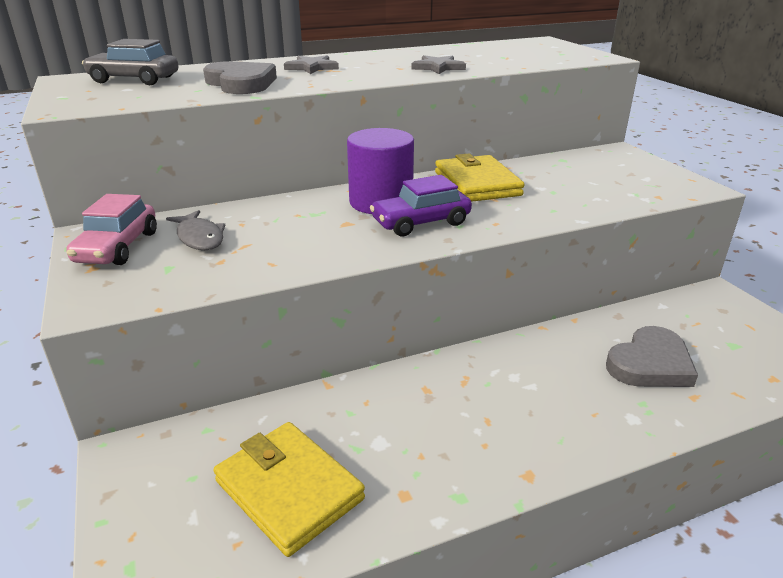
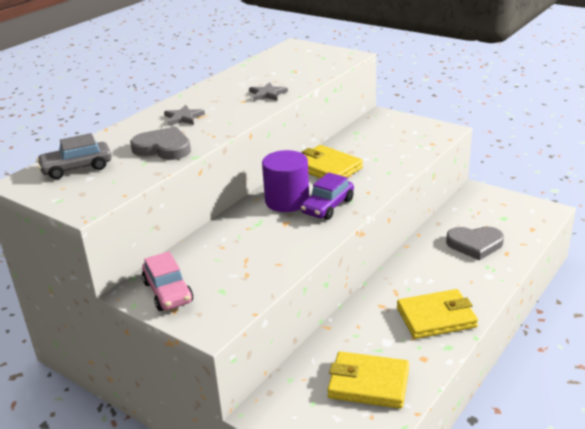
camera: 30 degrees left, 0 degrees up
(199, 237) = (210, 266): grey fish -> none
(486, 442) = (436, 317): none -> yellow wallet
(650, 364) = (475, 244): grey heart -> grey heart turned 75 degrees clockwise

